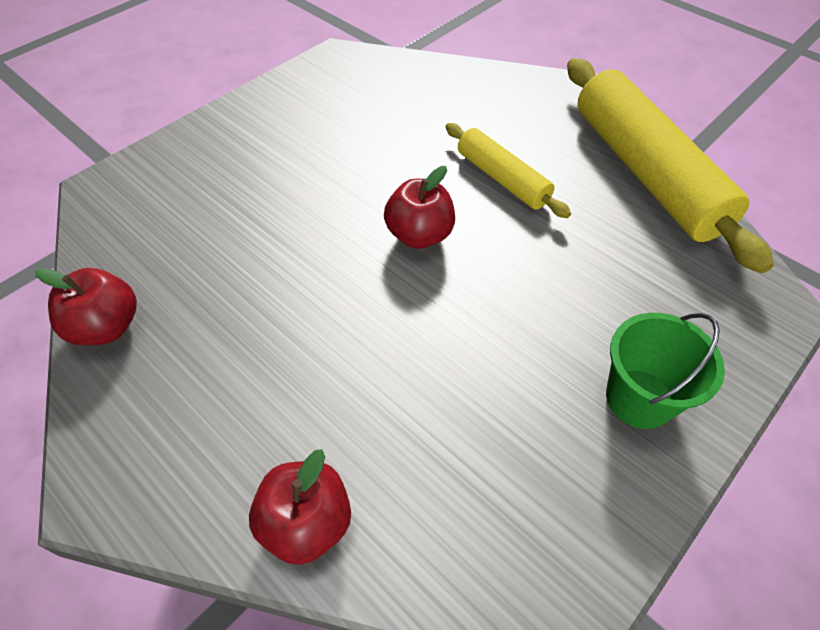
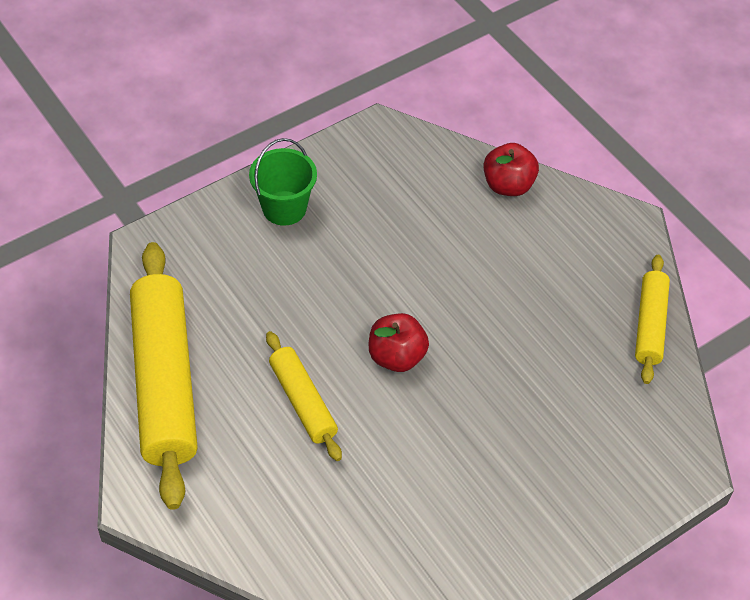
camera: 170 degrees left, 0 degrees up
(107, 327) = (650, 325): red apple -> yellow rolling pin

